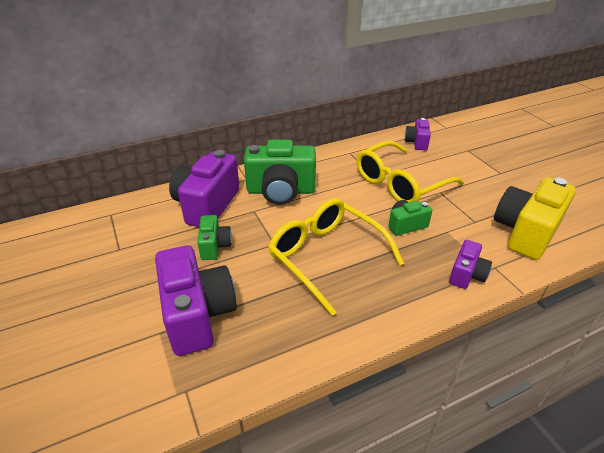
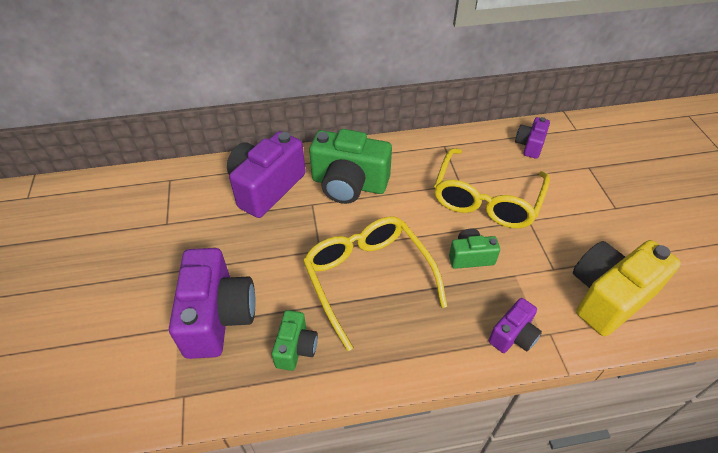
camera: 15 degrees right, 10 degrees up
(214, 246) = (258, 240): green camera -> green camera (296, 348)
(400, 183) = (486, 199): yellow glasses -> yellow glasses turned 45 degrees counterclockwise

